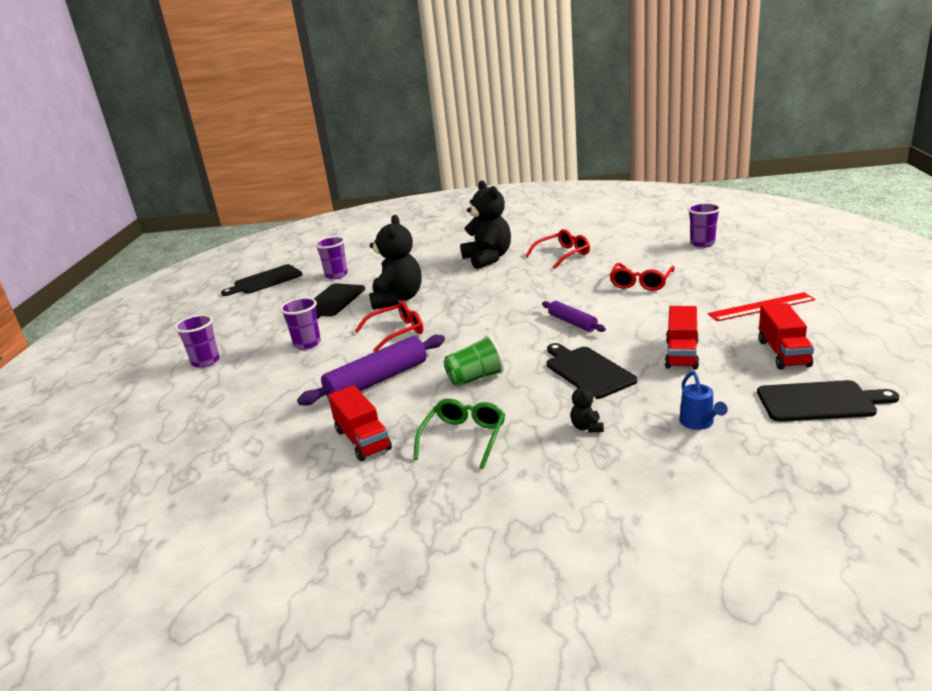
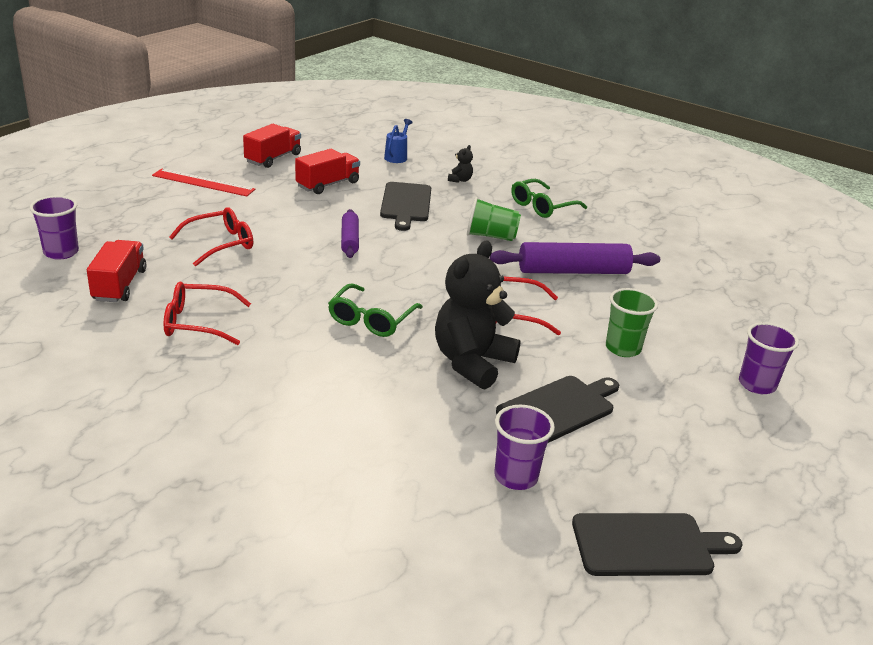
camera: 155 degrees left, 5 degrees up
(307, 344) = (623, 348): purple cup -> green cup
(362, 440) = (614, 234): red truck -> red truck (119, 285)
(480, 292) = (371, 319): none -> green glasses
(488, 259) = (280, 373): black teddy bear -> none
(820, 402) = (319, 138): black cutting board -> none

